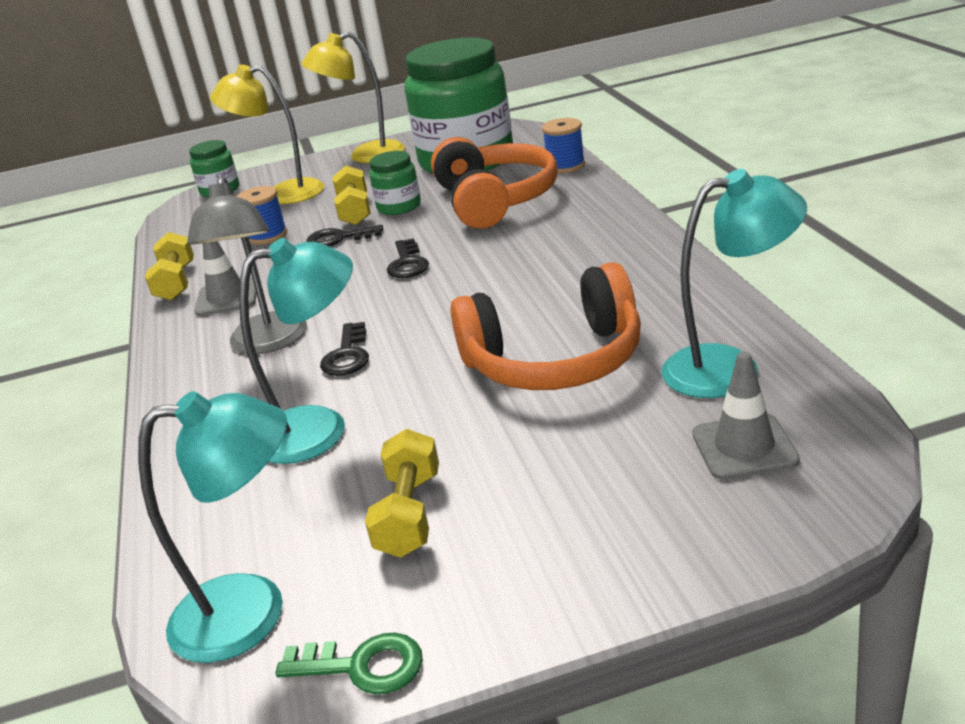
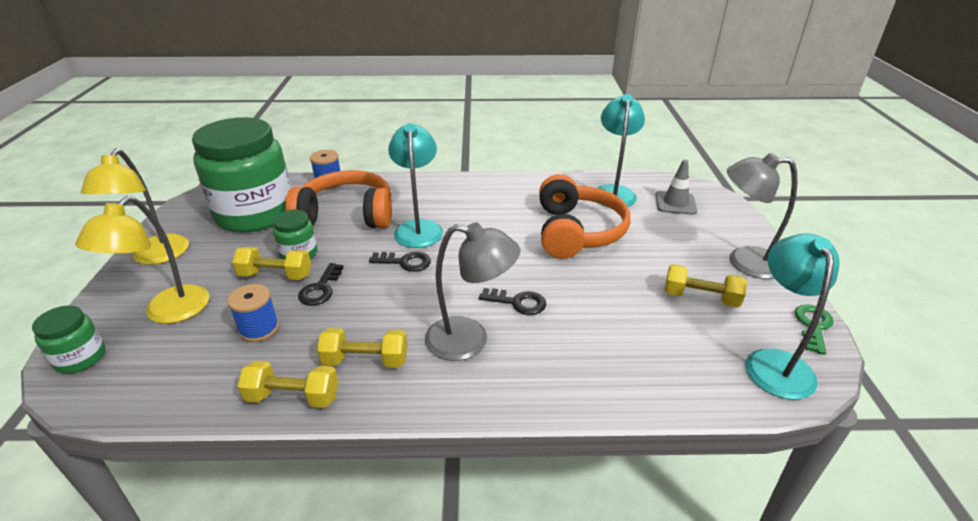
camera: 80 degrees left, 5 degrees up
(227, 298) = (365, 360): grey traffic cone -> yellow dumbbell
(320, 429) = (604, 322): turquoise lamp -> turquoise lamp (418, 228)
(555, 561) = (744, 261): none -> grey lamp

